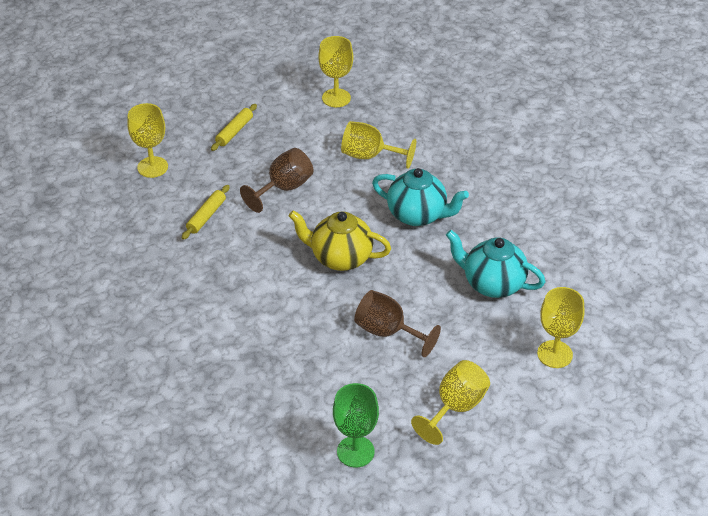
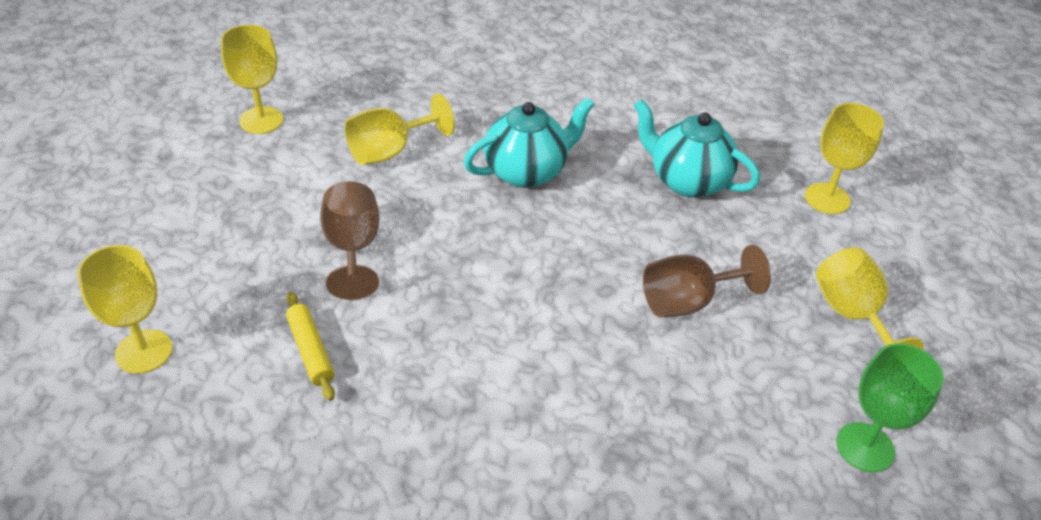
camera: 55 degrees left, 0 degrees up
(234, 131) = (193, 232): yellow rolling pin -> none
(340, 258) = (527, 270): yellow teapot -> none
(492, 284) = (687, 181): turquoise teapot -> turquoise teapot turned 60 degrees clockwise

